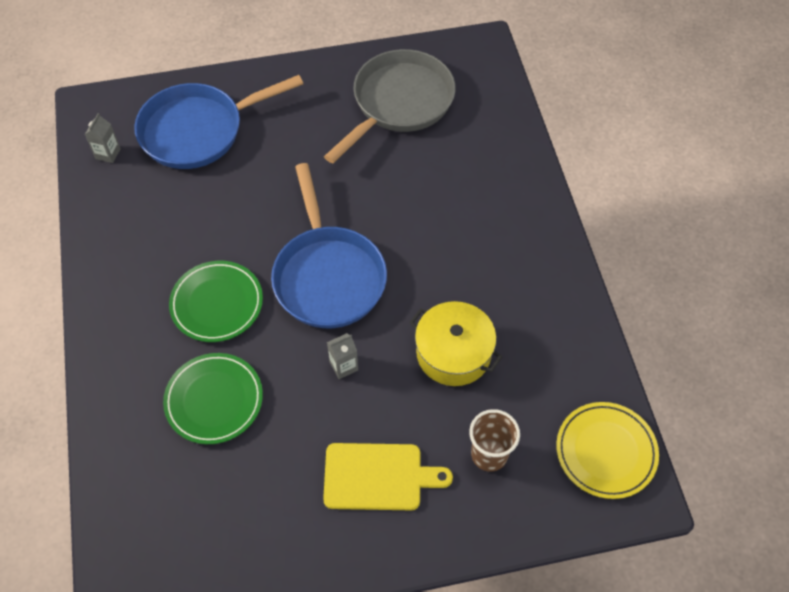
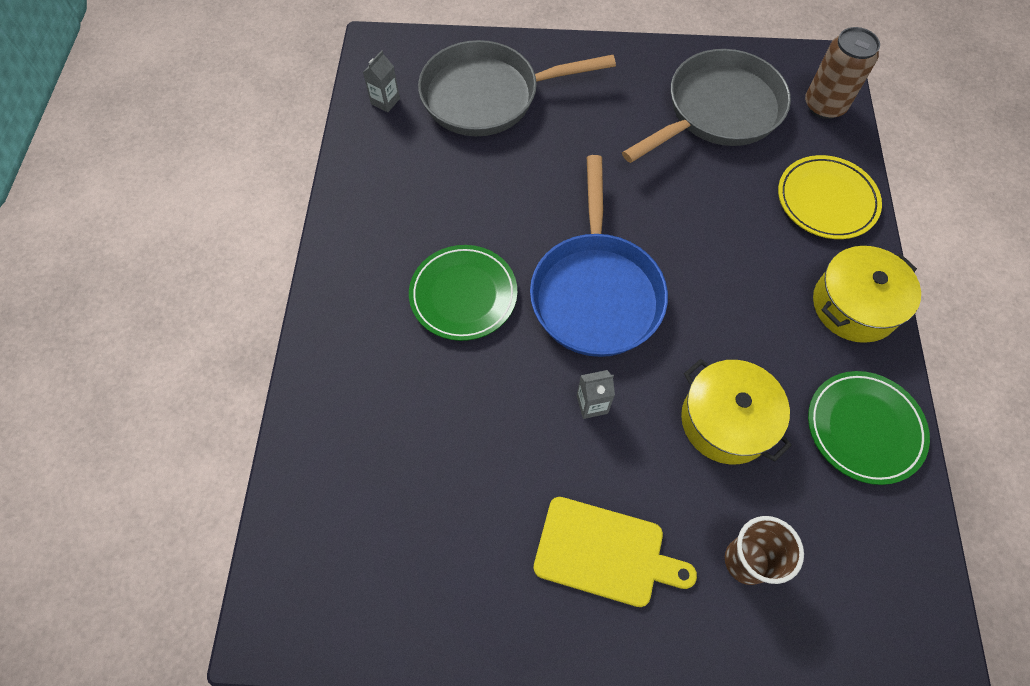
camera: 15 degrees right, 5 degrees up
(198, 130) = (487, 96): blue pan -> grey pan
(214, 400) = (434, 408): green plate -> green plate (864, 428)
(486, 80) = (824, 105): none -> brown can
(538, 239) = (854, 305): none -> yellow pot
(606, 452) = (896, 597): yellow plate -> yellow plate (826, 200)

